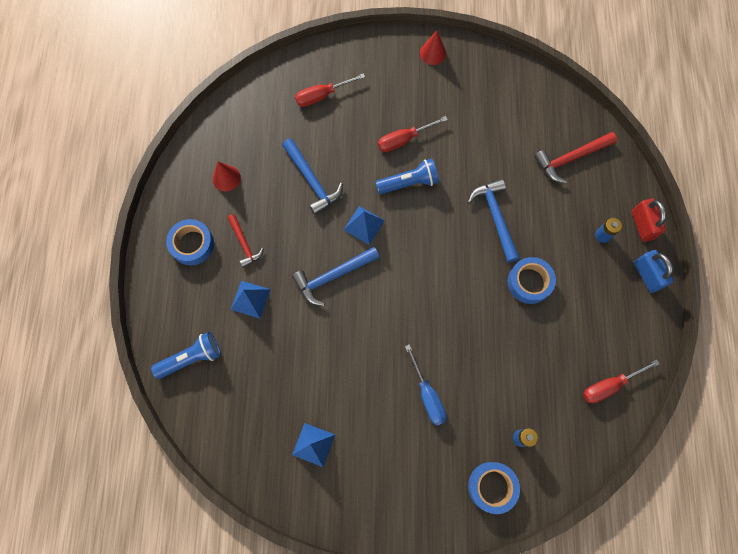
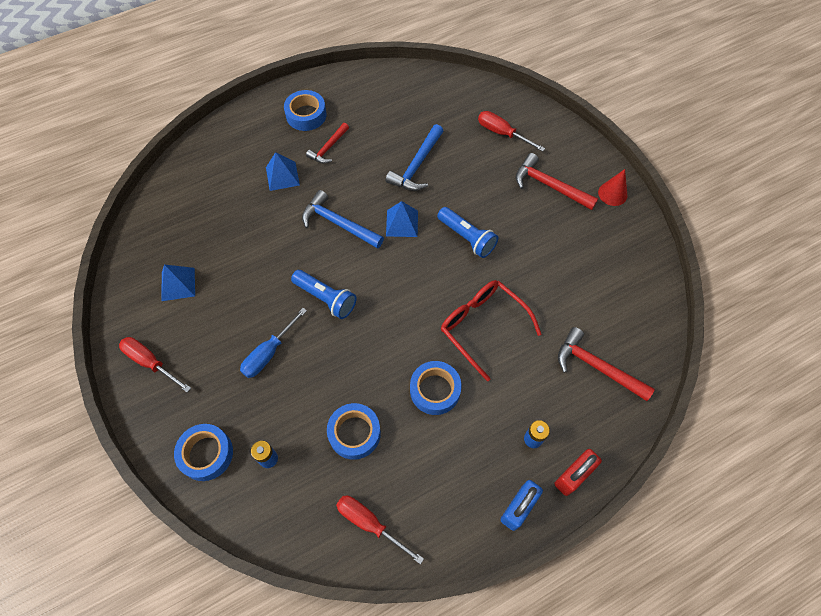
camera: 60 degrees right, 10 degrees down
(191, 358) = (210, 162): blue flashlight -> blue flashlight (326, 298)
(226, 178) = (378, 108): red cone -> none
(397, 93) = (549, 186): none -> red hammer
(404, 140) = (506, 213): red screwdriver -> red screwdriver (150, 362)
(495, 217) = (483, 327): blue hammer -> red glasses
(533, 361) = (354, 433): none -> blue tape

